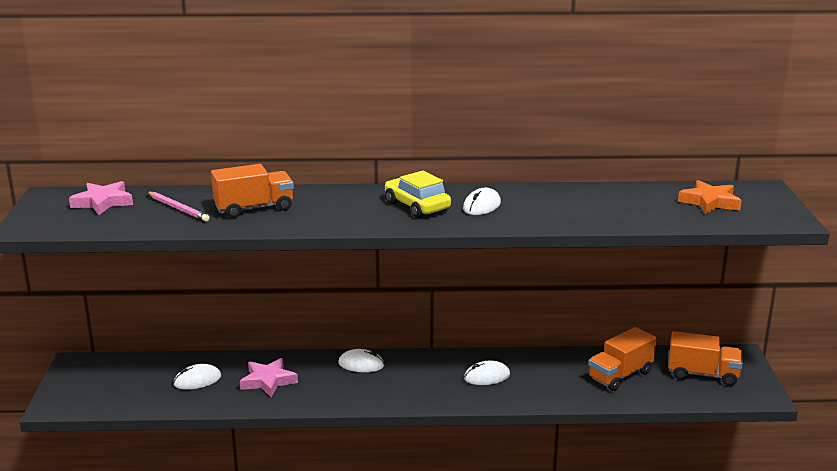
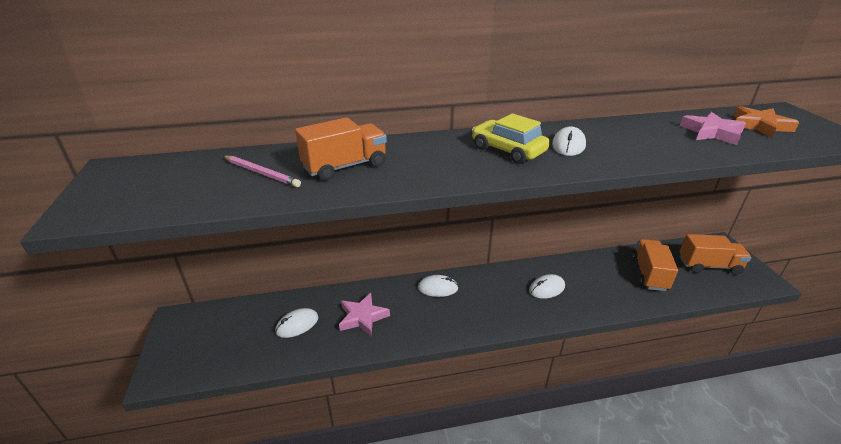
camera: 10 degrees left, 10 degrees up
(103, 202) = (174, 172): pink star -> pink star (711, 132)
(620, 375) = (649, 274): orange truck -> orange truck turned 150 degrees clockwise

